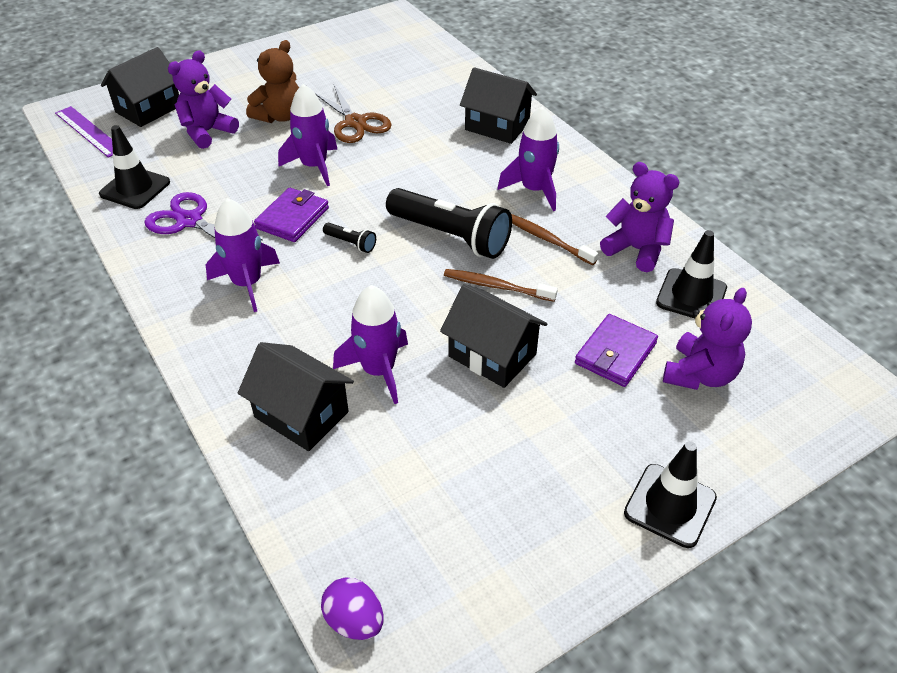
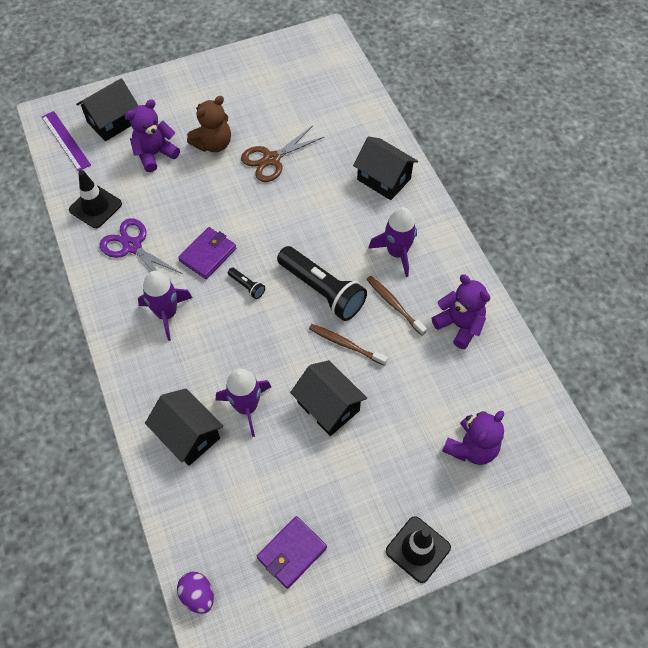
camera: 10 degrees right, 15 degrees up
(314, 166) = (232, 203): purple rocket -> none
(355, 122) = (271, 159): brown scissors -> brown scissors turned 75 degrees clockwise
(615, 353) = (416, 419): purple wallet -> purple wallet (292, 553)
(691, 295) = (487, 375): black traffic cone -> none

